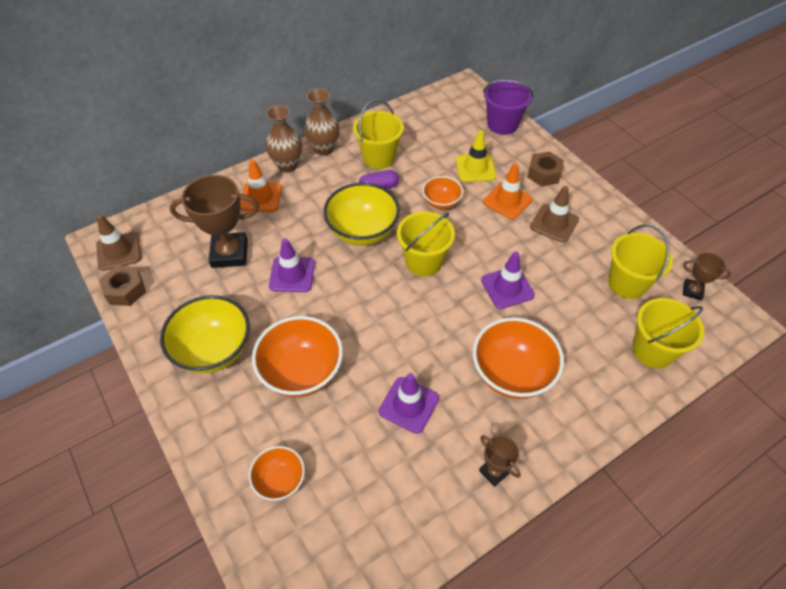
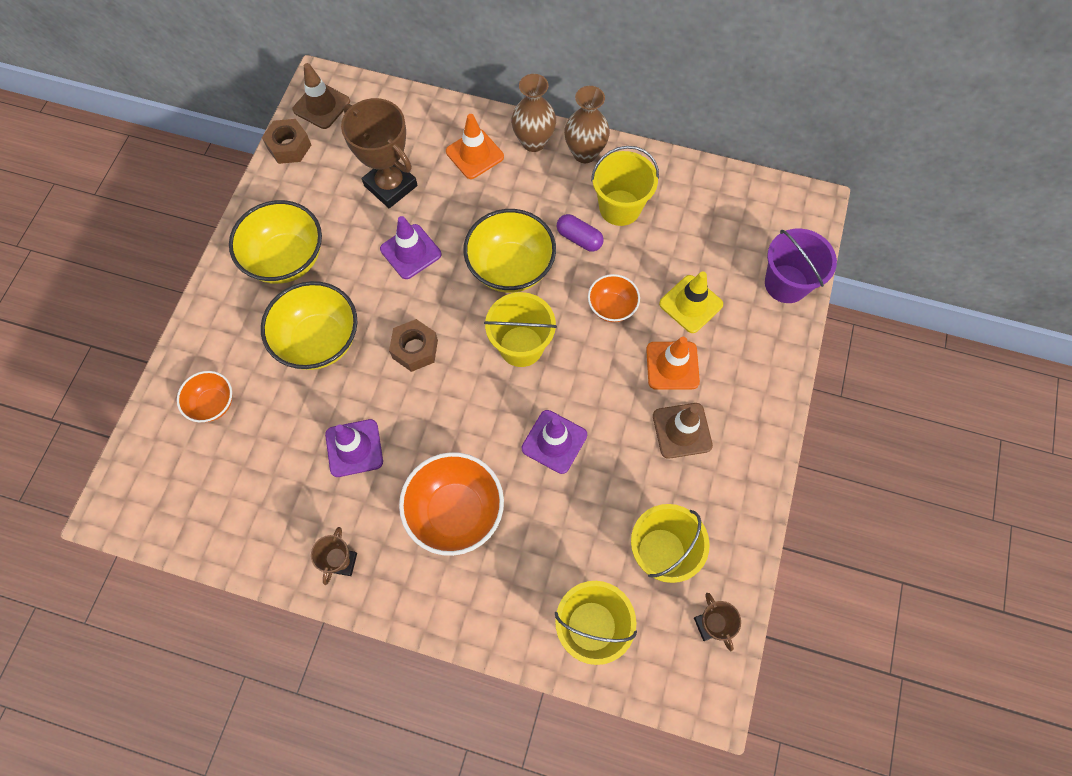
camera: 50 degrees right, 15 degrees up
(302, 372) = (319, 341): orange bowl -> yellow bowl
(544, 174) = (747, 374): brown nut -> brown nut (415, 349)

